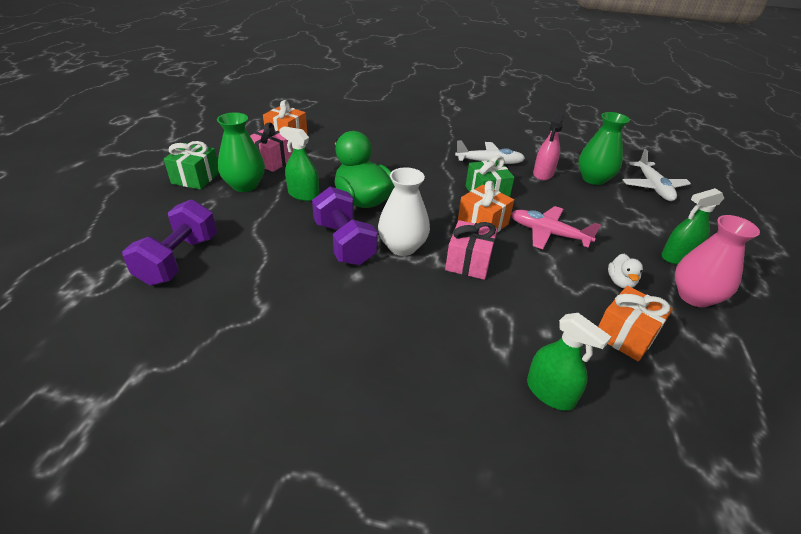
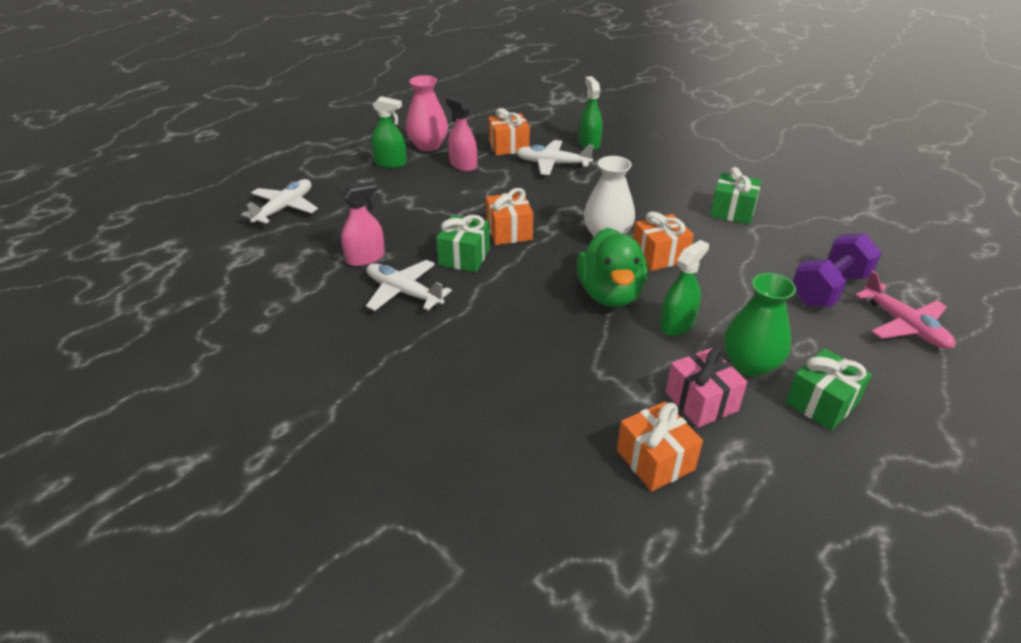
camera: 145 degrees left, 0 degrees up
(293, 328) = (732, 211): none -> green gift
(303, 194) = (677, 324): green spray bottle -> green spray bottle turned 105 degrees counterclockwise
(344, 243) = (659, 255): purple dumbbell -> orange gift
(469, 262) = (560, 208): pink gift -> none
(545, 325) = (552, 164): none -> white plane
(548, 233) = (462, 206): pink plane -> pink plane (904, 325)
(593, 179) = (323, 234): green vase -> none
(620, 282) = (463, 165): white duck -> pink spray bottle

